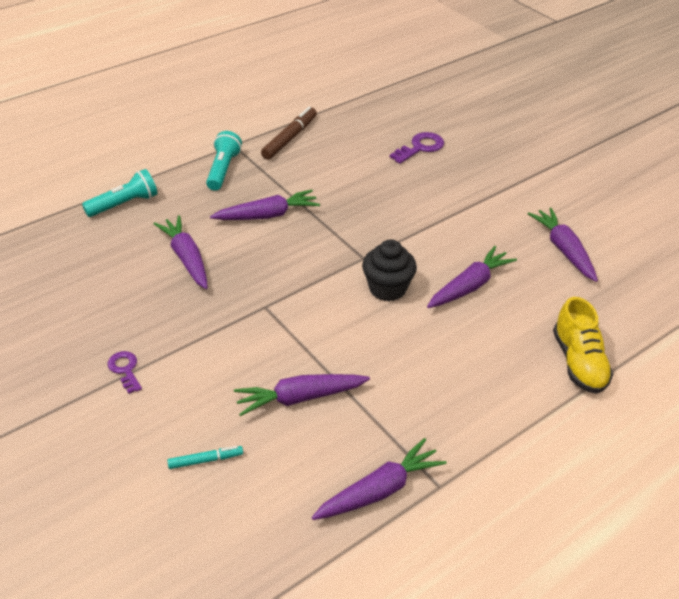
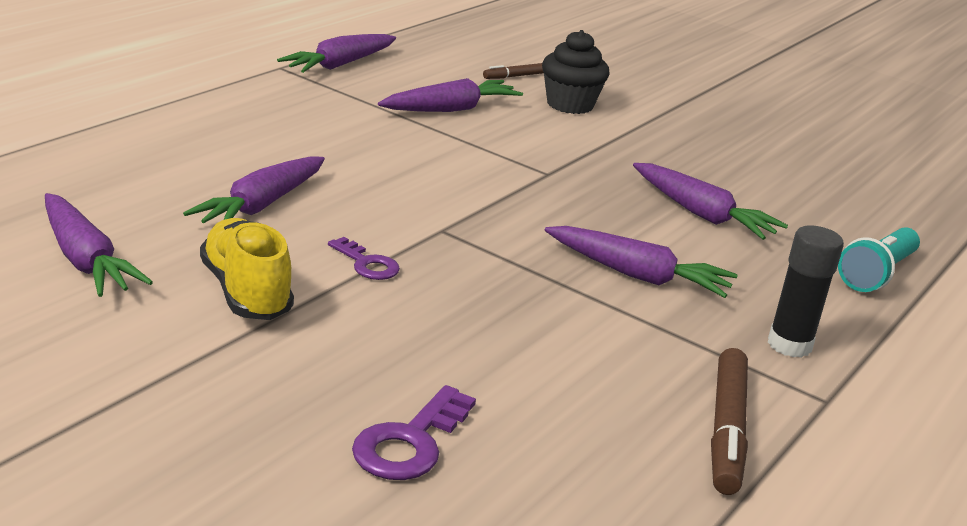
camera: 160 degrees right, 15 degrees down
(125, 369) = (655, 122): purple key -> purple key (367, 264)
(205, 460) = (515, 76): turquoise marker -> brown marker
(223, 170) = (789, 345): turquoise flashlight -> black glue stick
(267, 215) = (638, 275): purple carrot -> purple carrot turned 120 degrees counterclockwise
(387, 288) = (389, 197): black cupcake -> black cupcake (570, 105)
(578, 362) = (103, 141): yellow shoe -> yellow shoe (246, 292)

